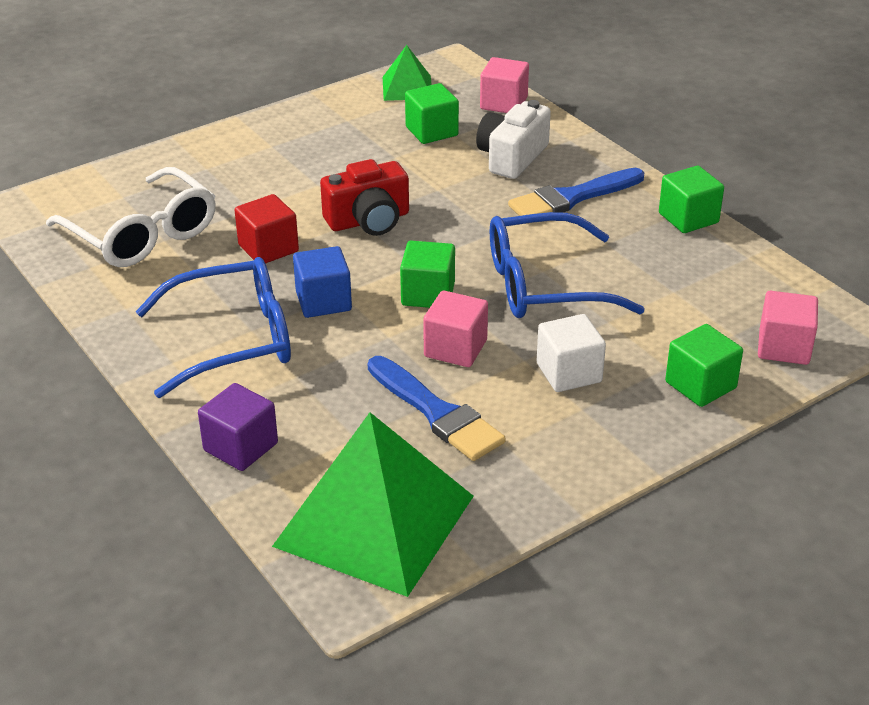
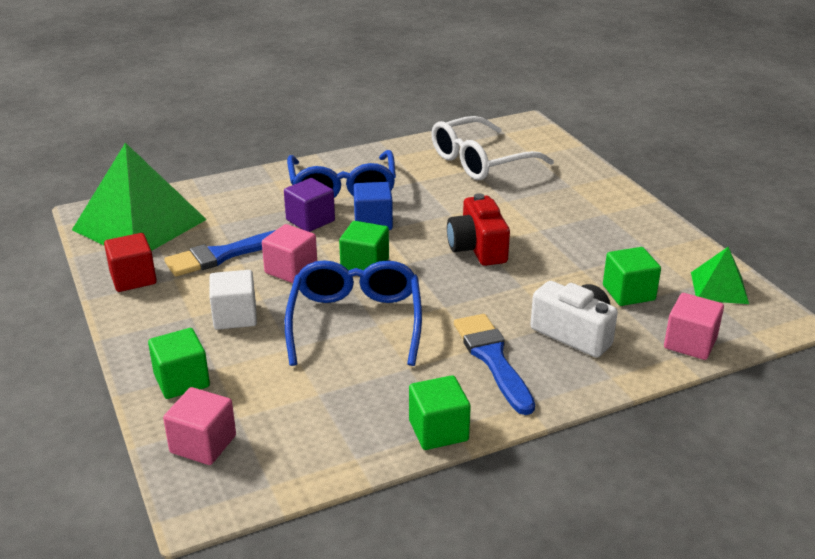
camera: 100 degrees right, 5 degrees down
(240, 447) = (234, 187): purple cube -> purple cube (310, 220)
(268, 248) = (449, 205): red cube -> red cube (133, 278)

